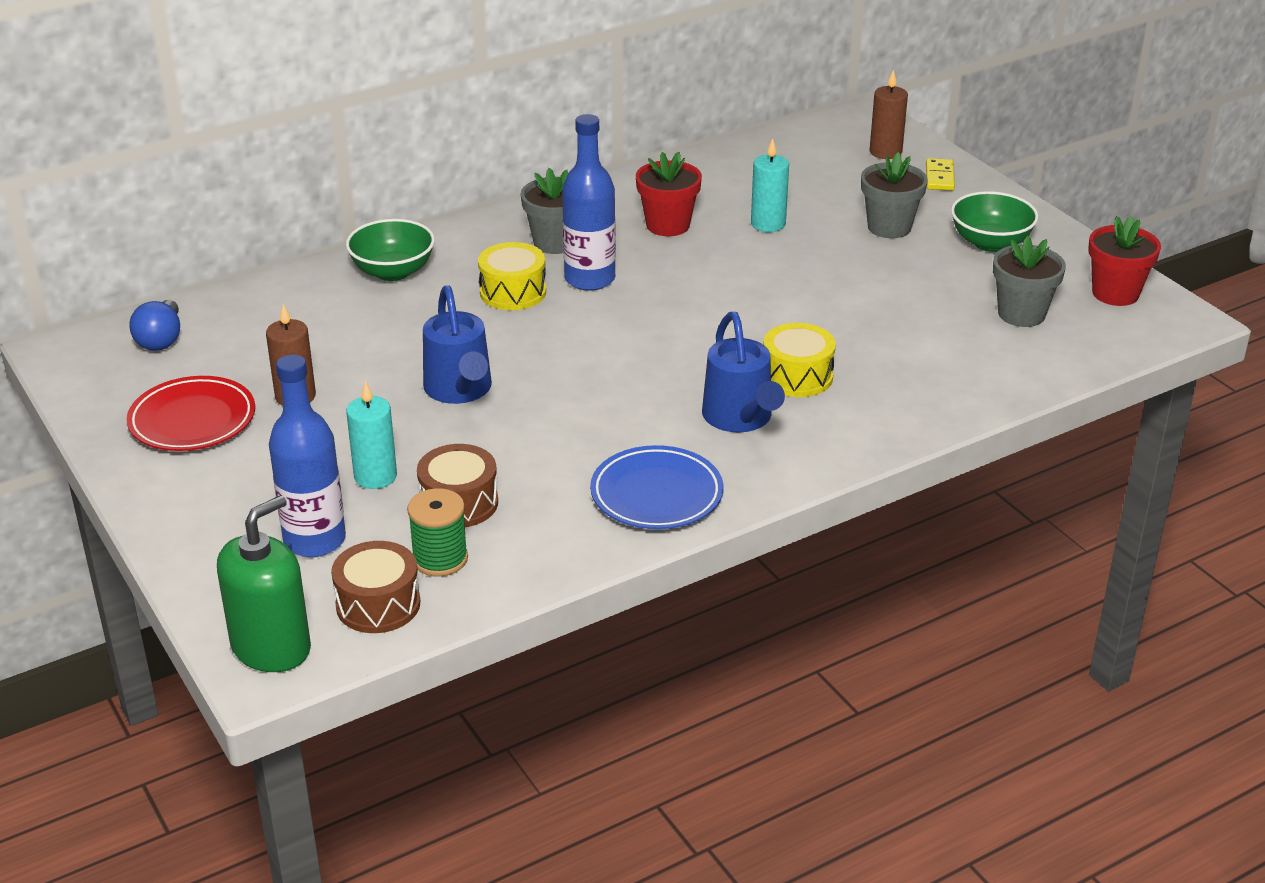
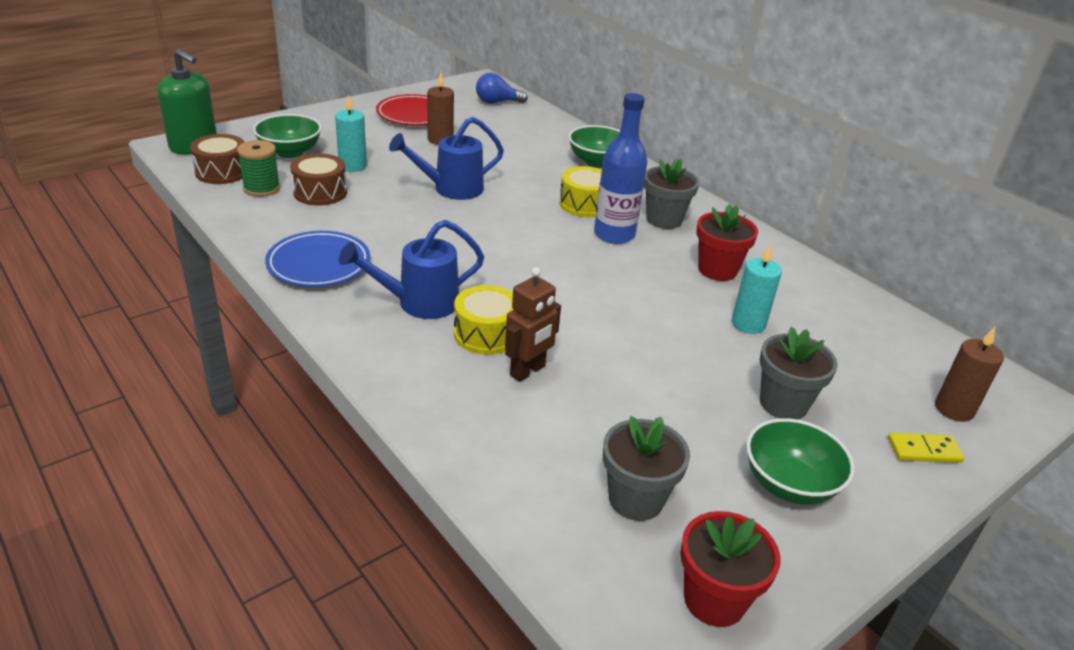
camera: 80 degrees right, 0 degrees up
(314, 540) = (290, 152): blue bottle -> green bowl
(858, 355) = (528, 371): none -> brown robot

